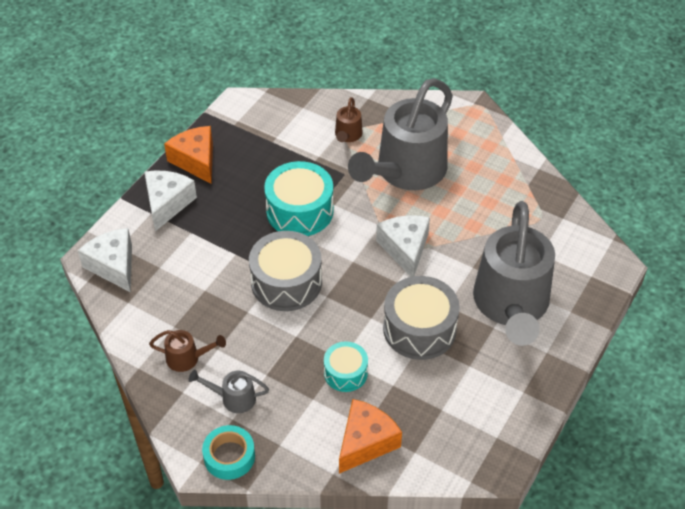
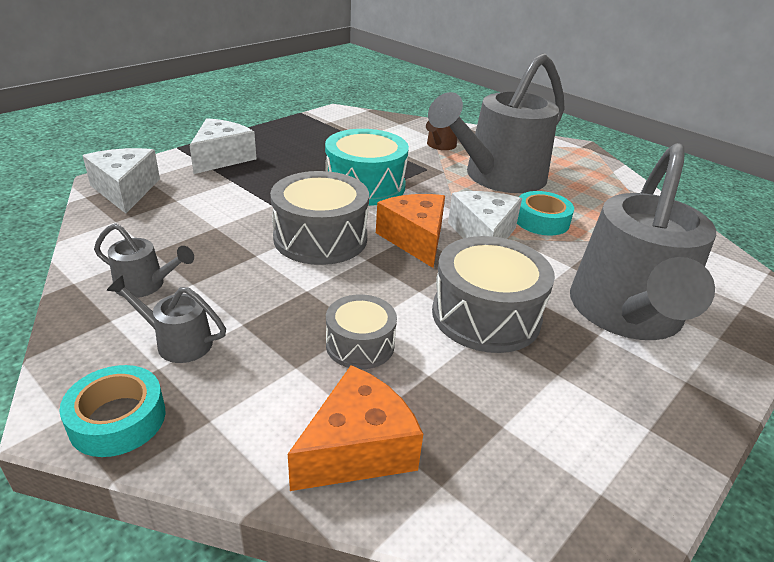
camera: 10 degrees right, 15 degrees down
(188, 358) = (146, 285): brown watering can -> grey watering can
(196, 161) = (272, 137): orange cheese -> orange cheese (415, 239)
(345, 373) = (360, 345): turquoise drum -> grey drum
(447, 220) = (541, 221): none -> turquoise tape

